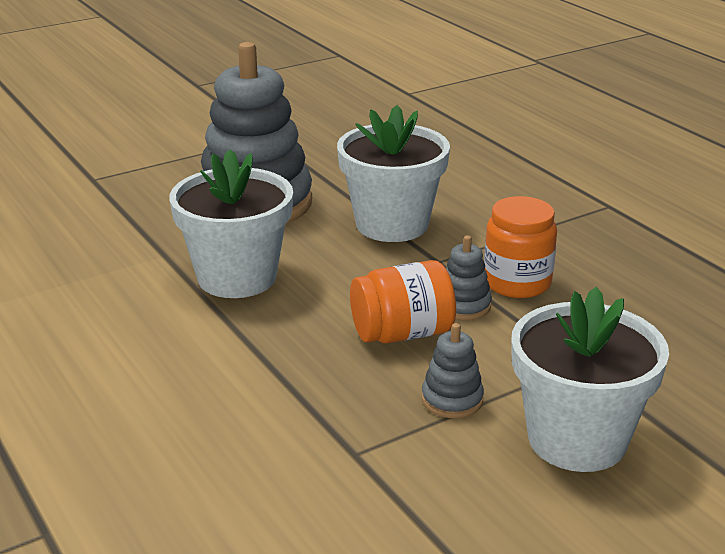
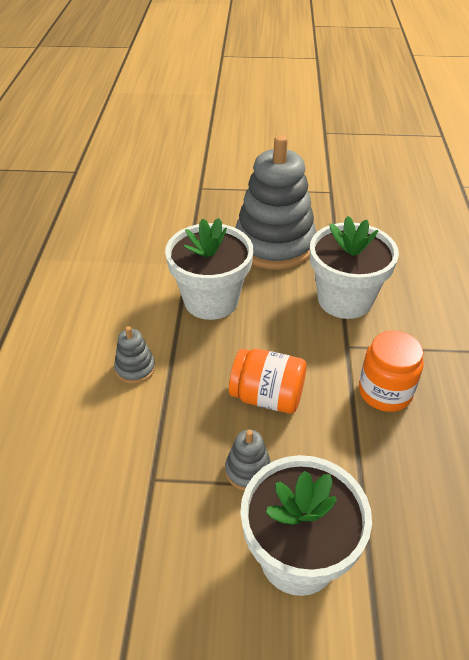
camera: 35 degrees right, 15 degrees up
(463, 306) = (329, 394): grey stacking toy -> grey stacking toy (135, 368)

